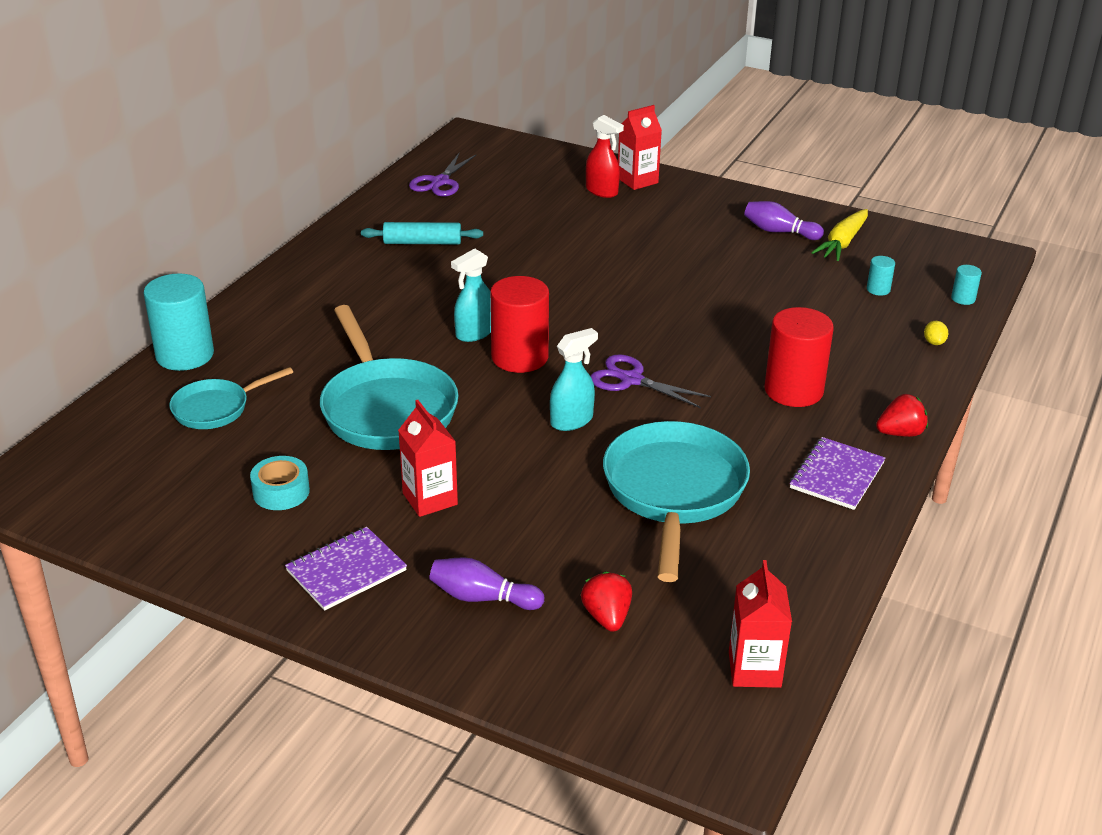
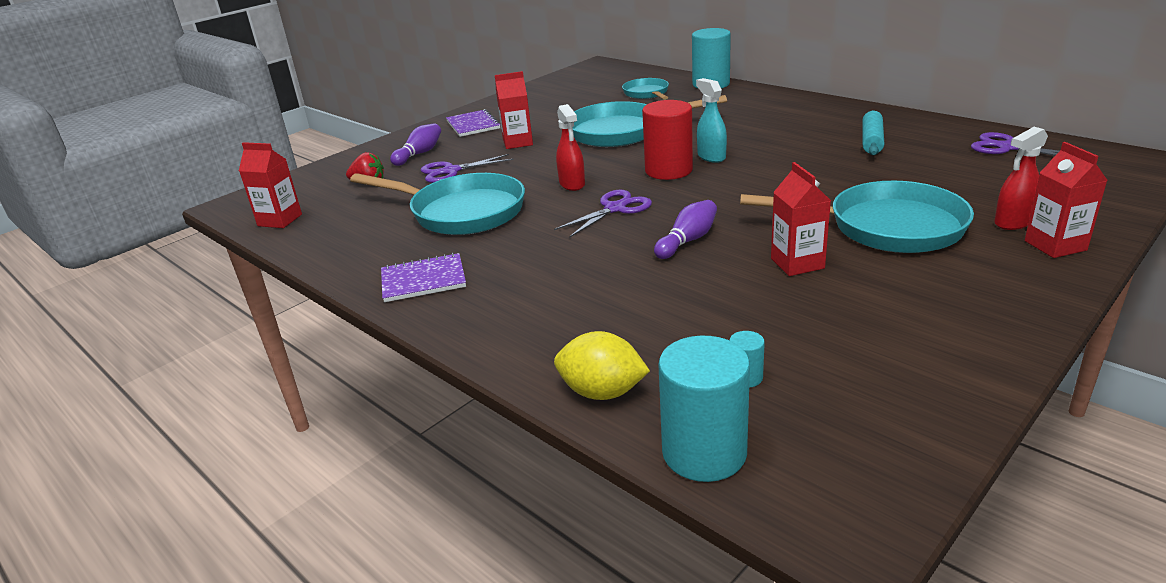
camera: 110 degrees right, 5 degrees down
(281, 492) = (553, 110): turquoise tape -> none
(548, 539) = (451, 171): none -> purple scissors
(572, 421) = (572, 184): turquoise spray bottle -> red spray bottle
(627, 239) = (886, 227): none -> turquoise pan
(708, 275) = (797, 263): none -> red carton
(779, 232) = (918, 327): purple bowling pin -> purple bowling pin (687, 241)
(793, 391) = (557, 280): red cylinder -> none
(836, 475) = (423, 280): purple notebook -> purple notebook turned 60 degrees counterclockwise
(842, 243) = (886, 375): yellow carrot -> none
(900, 433) = (453, 325): red strawberry -> none
(934, 342) = (602, 392): yellow lemon -> yellow lemon, size x2.15
(963, 298) = (704, 453): turquoise cylinder -> turquoise cylinder, size x2.23

